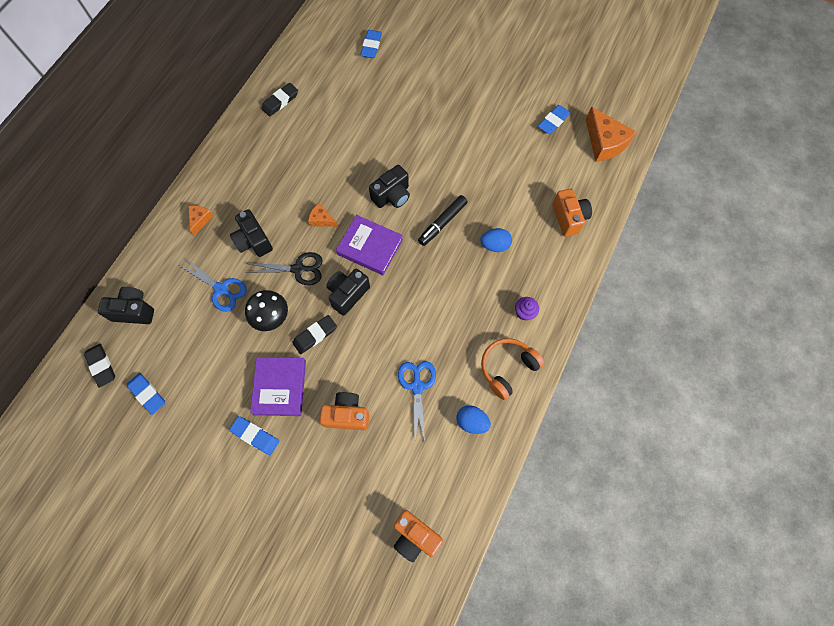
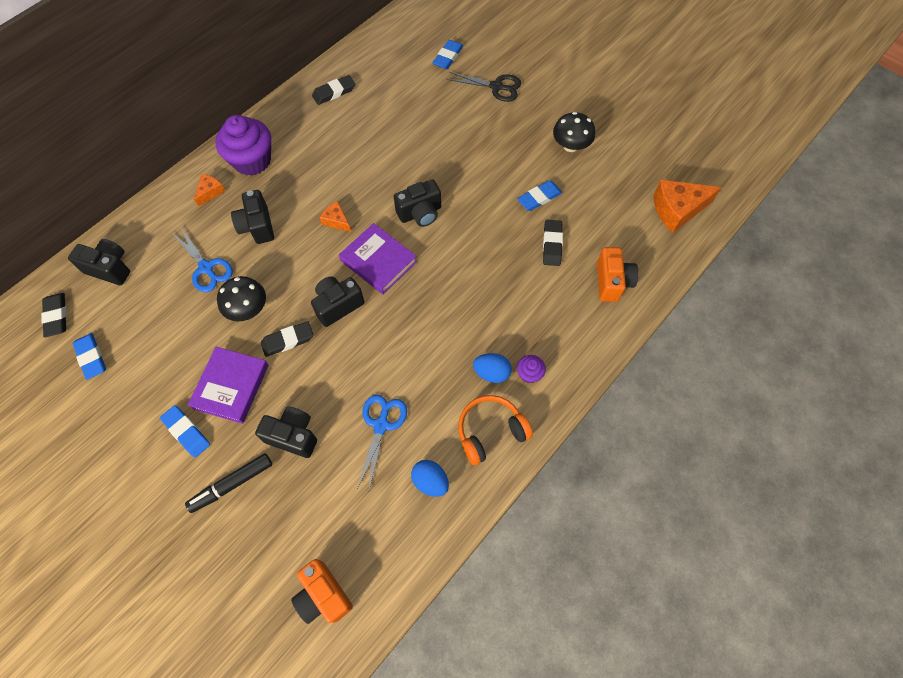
camera: 15 degrees right, 5 degrees down
(228, 182) = (252, 160): none -> purple cupcake
(298, 269) = (294, 266): black scissors -> black scissors (496, 87)
(347, 415) = (293, 436): orange camera -> black camera
(442, 223) = (466, 254): black marker -> black marker (232, 484)
(494, 245) = (517, 292): blue egg -> blue egg (491, 373)
(501, 105) = (570, 146): none -> black mushroom
(511, 197) = (552, 244): none -> black eraser
(553, 121) = (625, 175): blue eraser -> blue eraser (539, 198)
(604, 143) = (677, 210): orange cheese -> orange cheese turned 90 degrees clockwise

